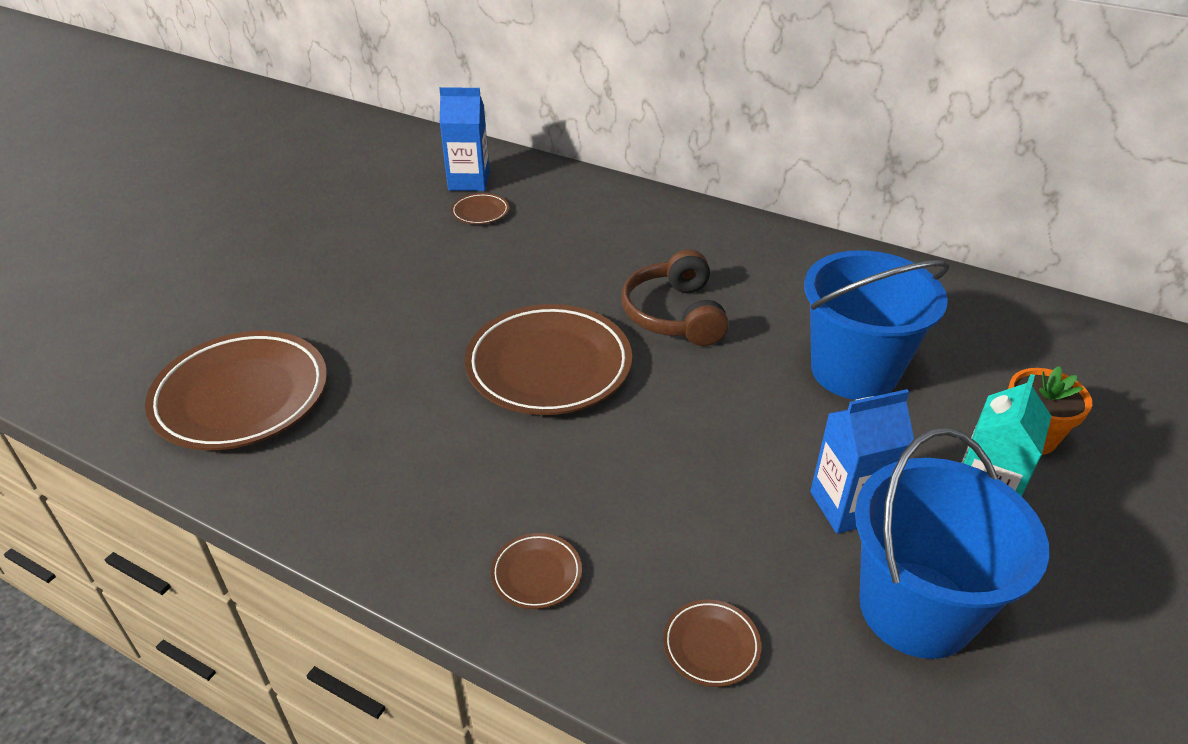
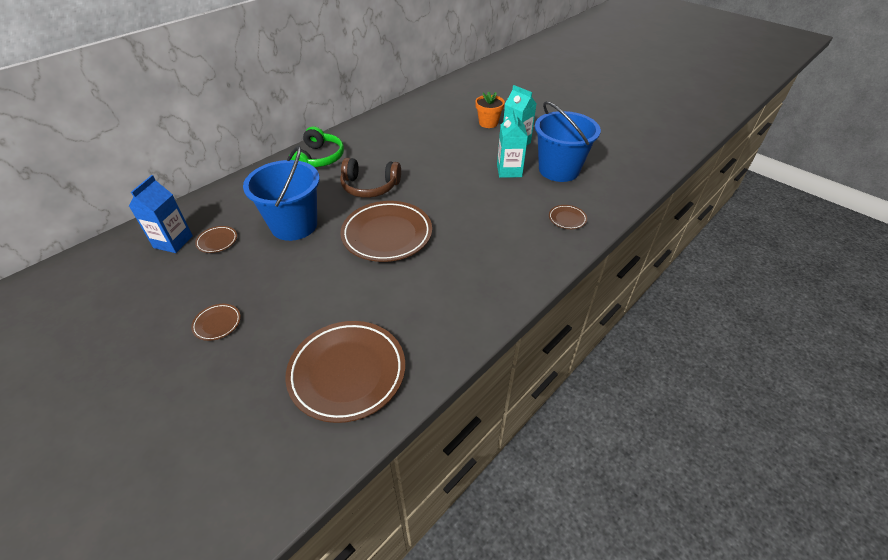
camera: 75 degrees left, 5 degrees up
(536, 574) = (523, 260): brown plate -> brown plate (217, 324)
(723, 240) = (319, 158): none -> green headphones
(848, 506) = (509, 171): blue carton -> turquoise carton
(854, 371) = (435, 149): blue bucket -> blue bucket (294, 225)

